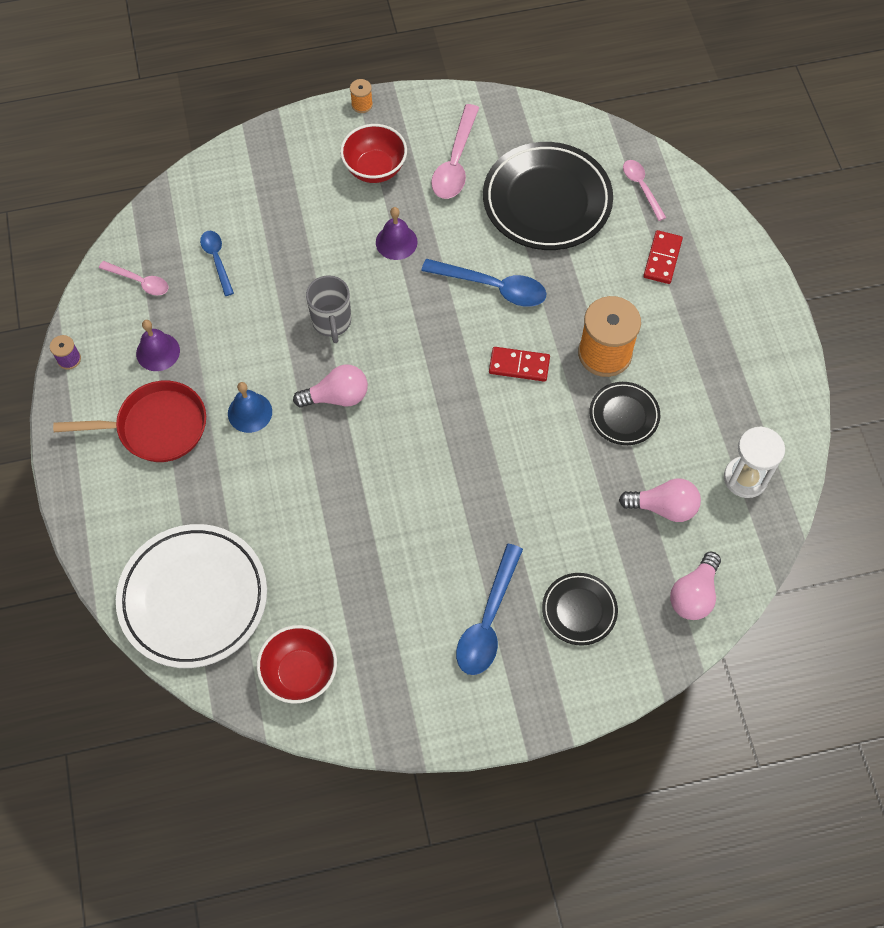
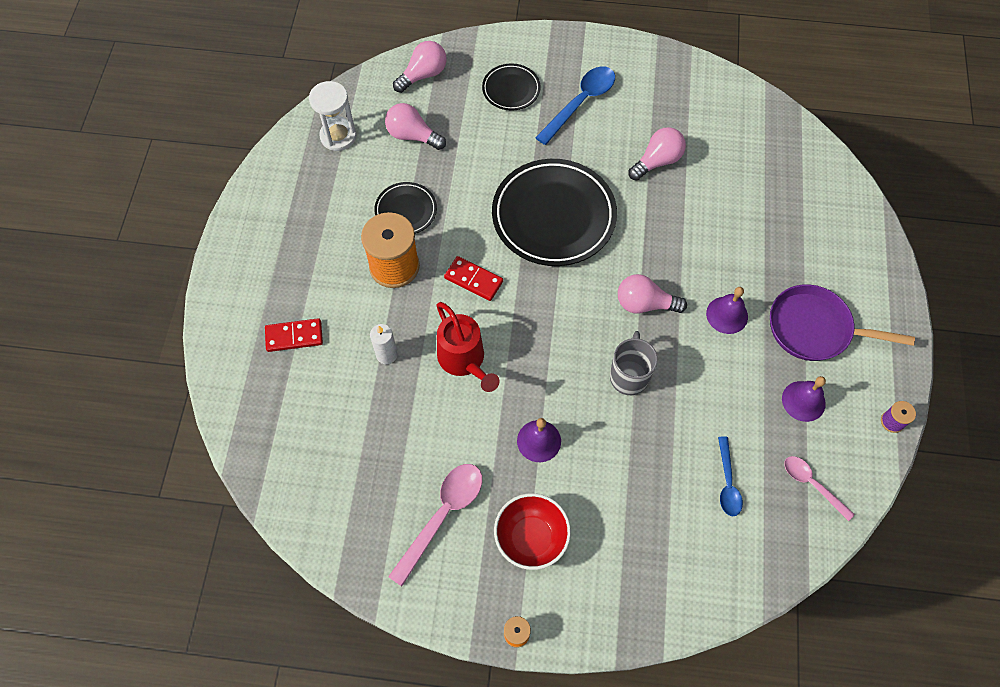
camera: 160 degrees left, 0 degrees up
(156, 427) = (814, 328): red pan -> purple pan
(193, 598) = (803, 183): white plate -> none
(250, 412) = (727, 315): blue bell -> purple bell
(300, 673) = (730, 111): red bowl -> none
(371, 569) = (657, 161): none -> pink light bulb
(492, 287) = (464, 361): blue spoon -> red watering can
(547, 201) = (370, 435): black plate -> black plate (553, 216)
(568, 270) = (386, 354): none -> white candle
(641, 187) = (270, 418): pink spoon -> none
(662, 259) = (294, 336): red domino -> red domino turned 45 degrees clockwise

